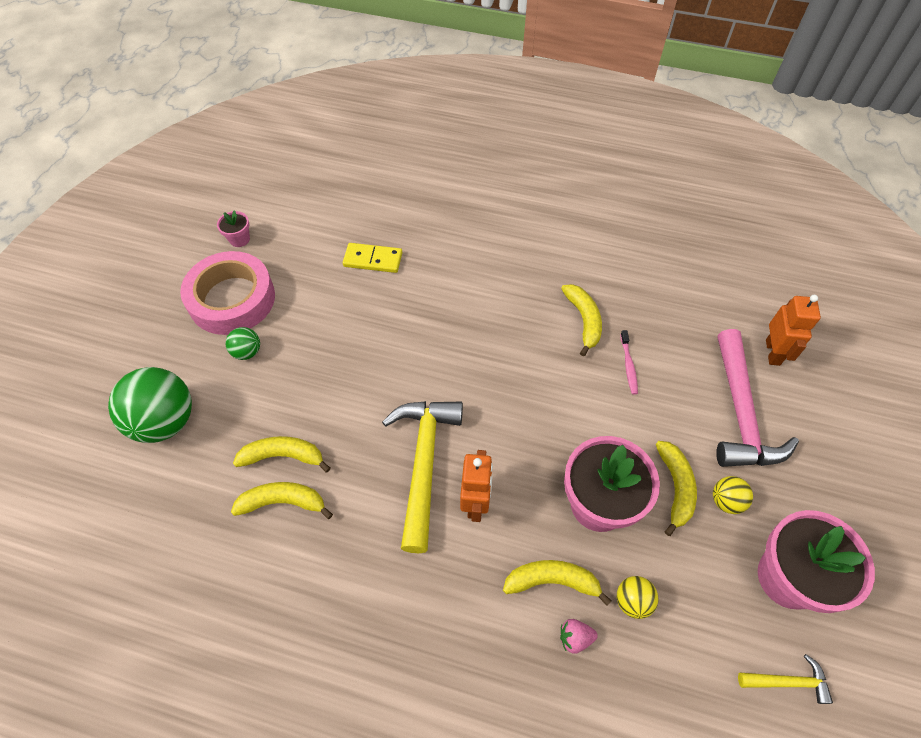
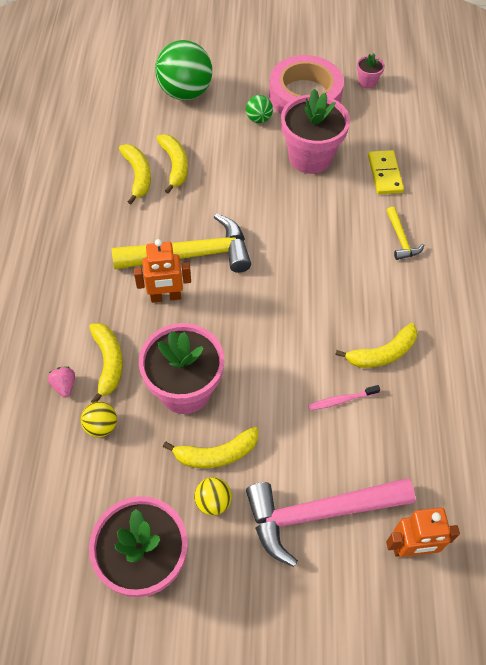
camera: 75 degrees right, 0 degrees up
(325, 317) = (310, 157): none -> pink flower pot
(788, 681) = (49, 561): yellow hammer -> yellow hammer (401, 239)

